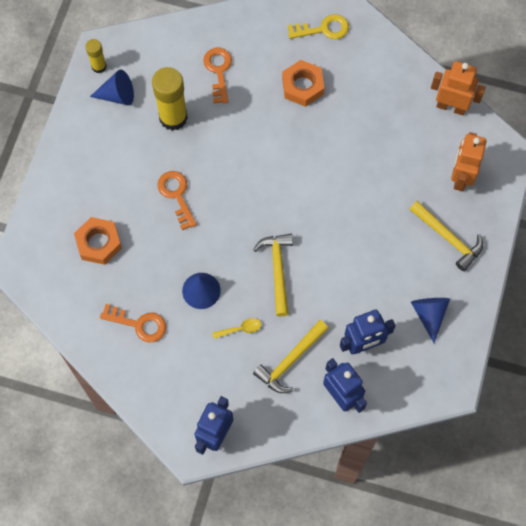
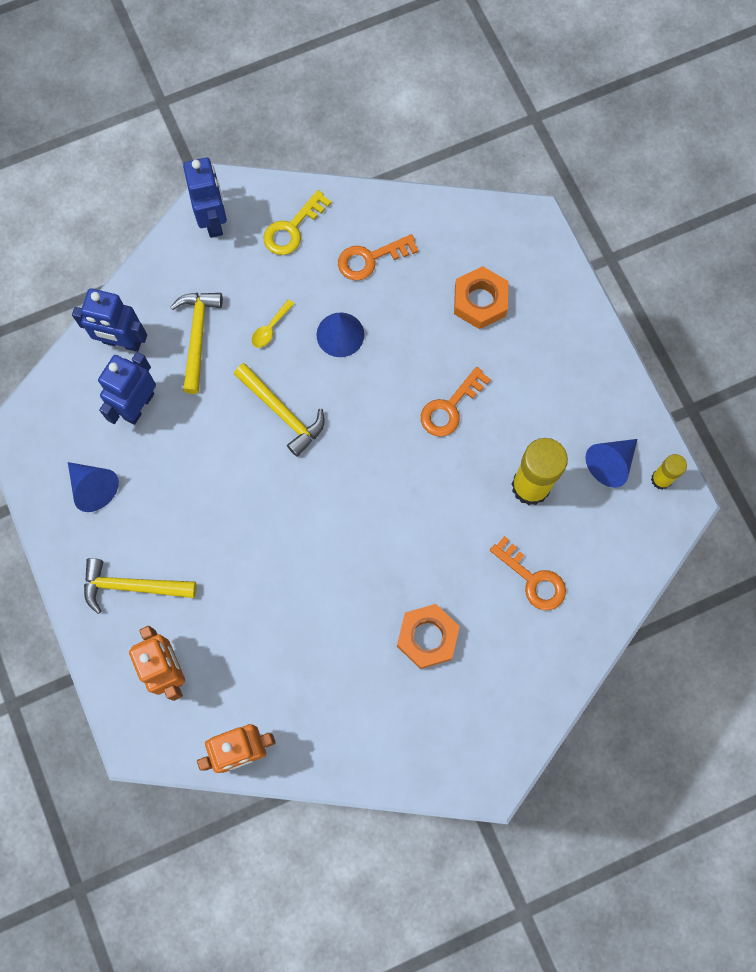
camera: 140 degrees right, 5 degrees up
(176, 195) = (450, 407): orange key -> orange key turned 105 degrees clockwise
(323, 29) = (464, 731): yellow key -> yellow key (292, 228)

